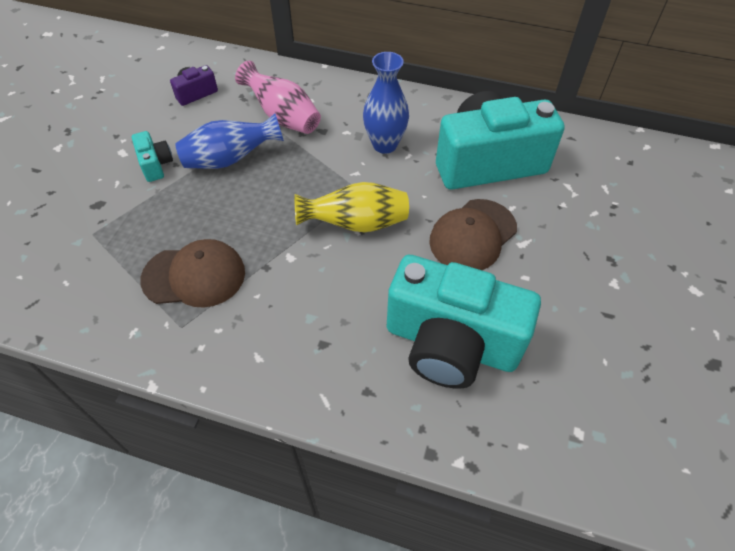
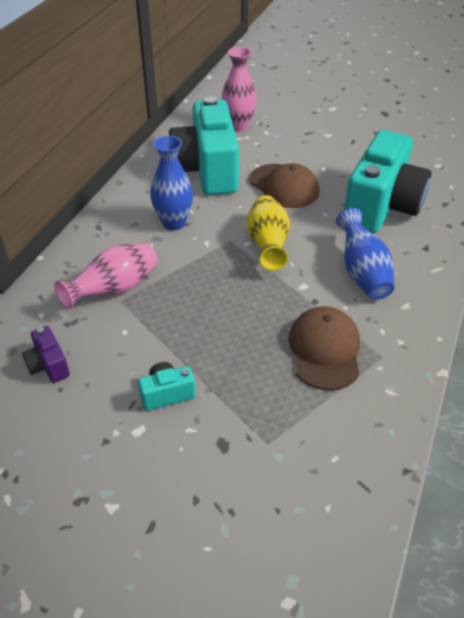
camera: 85 degrees left, 10 degrees down
(230, 159) = (171, 329): blue vase -> blue vase (362, 273)
(597, 184) = (238, 126): none -> pink vase

